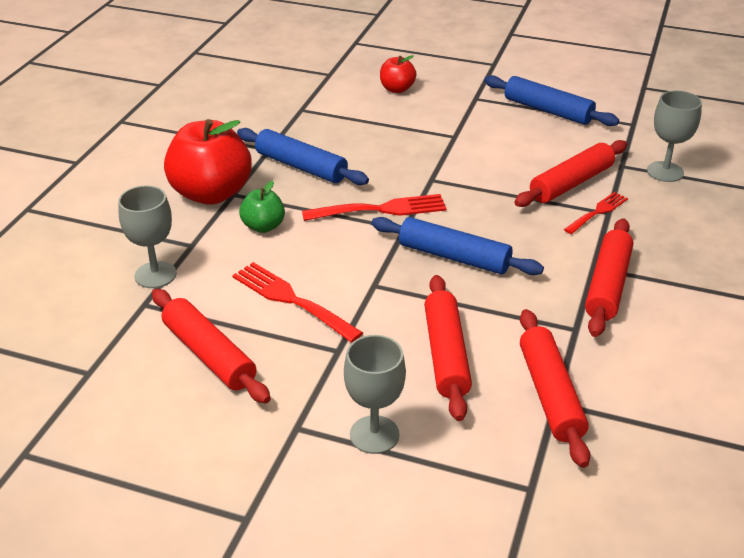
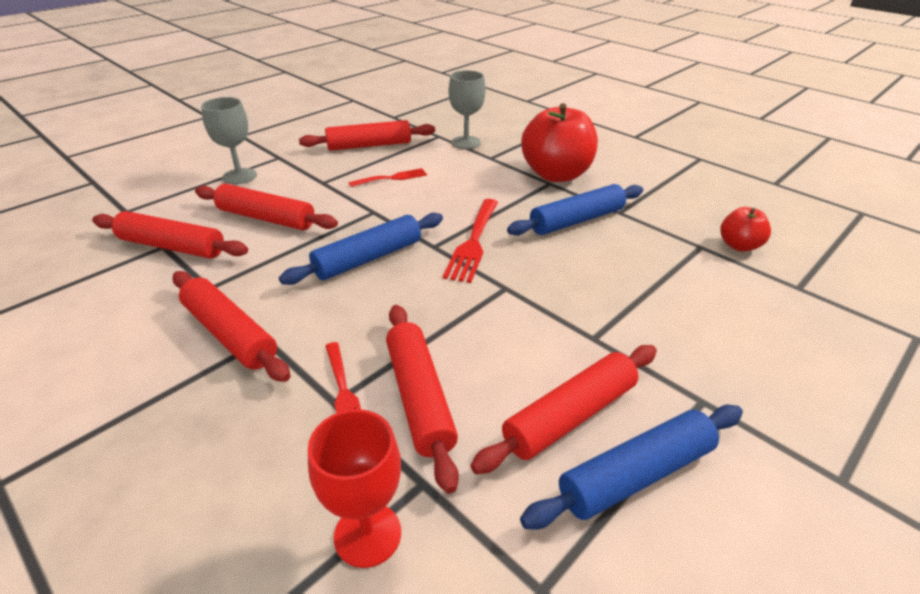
camera: 115 degrees right, 0 degrees up
(263, 226) = (492, 185): green apple -> none
(291, 300) = (391, 178): red fork -> red fork, size x0.63
(397, 89) = (745, 331): red apple -> red apple (739, 246)
(530, 133) = (569, 416): none -> red rolling pin
(665, 172) = (367, 534): grey goblet -> red goblet

